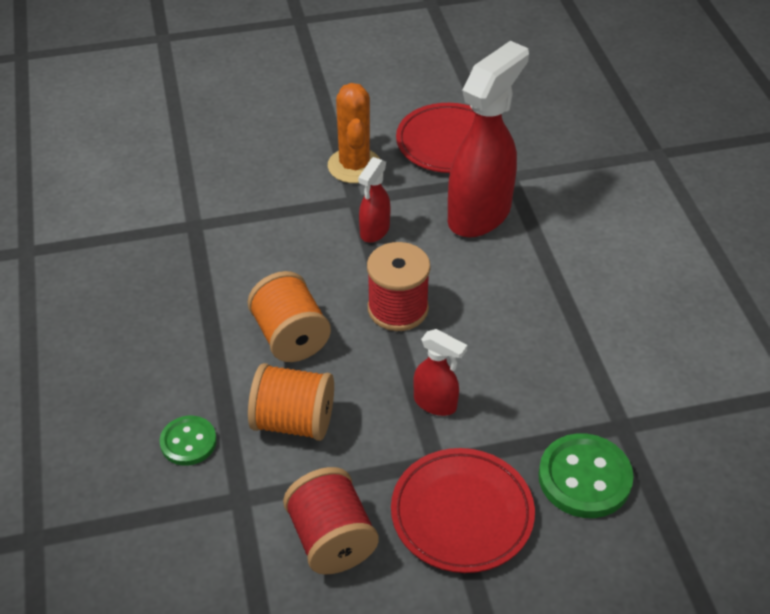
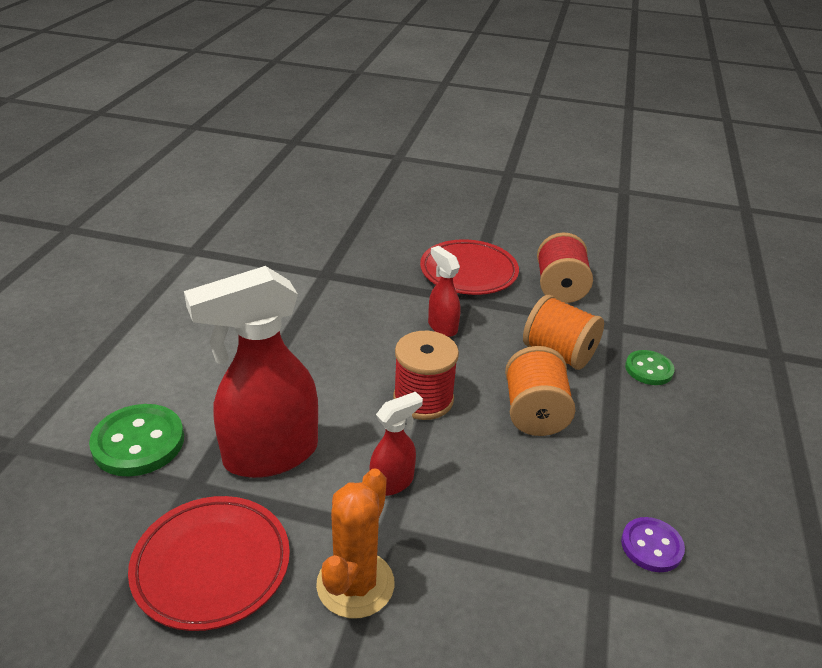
camera: 155 degrees left, 10 degrees down
(160, 261) = (651, 546): none -> purple button
(584, 478) = (377, 261): green button -> green button (138, 442)

